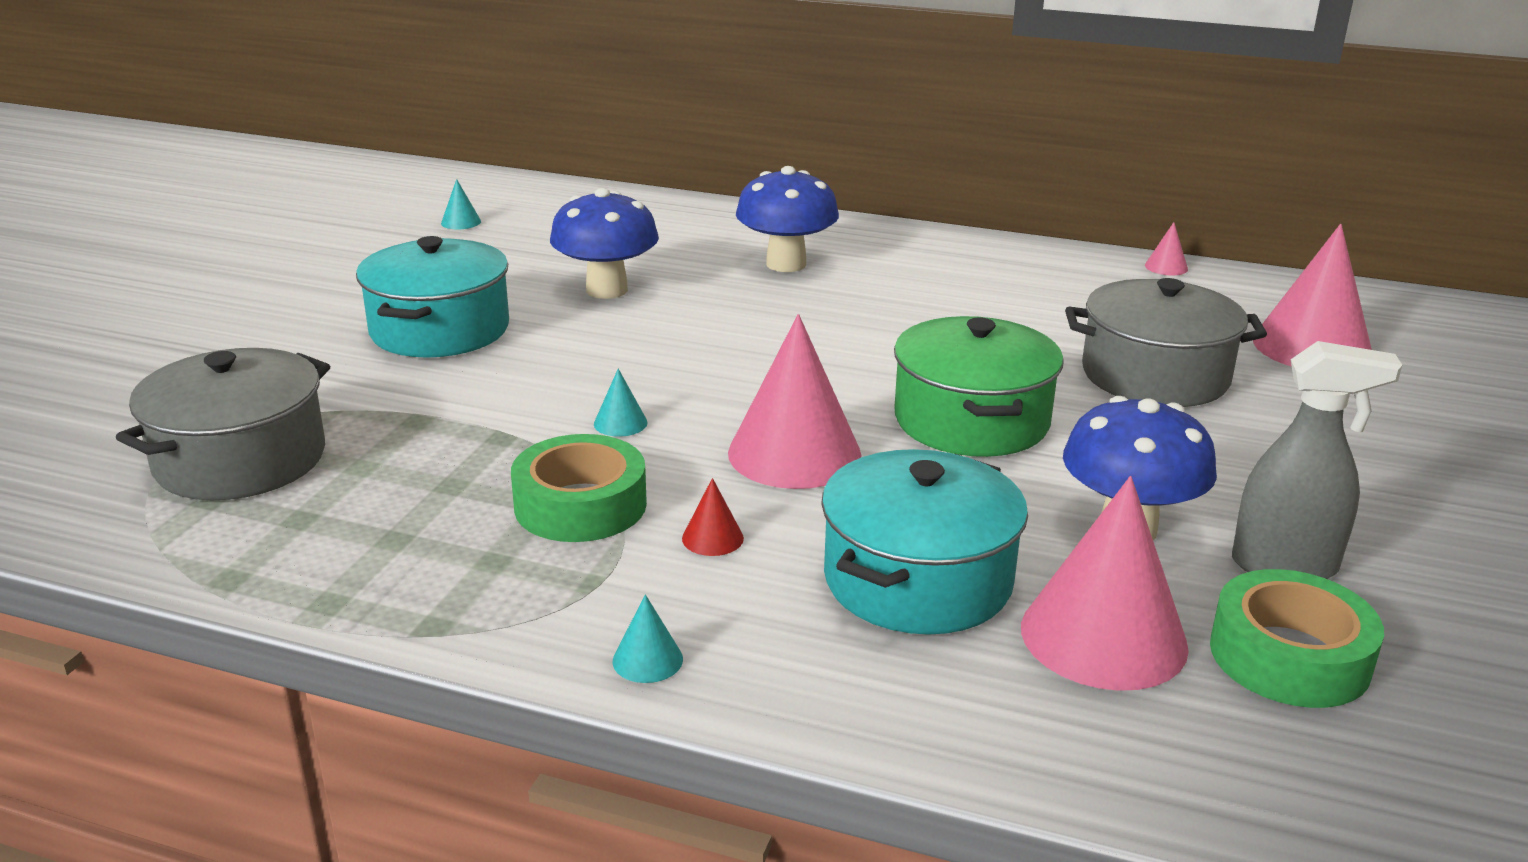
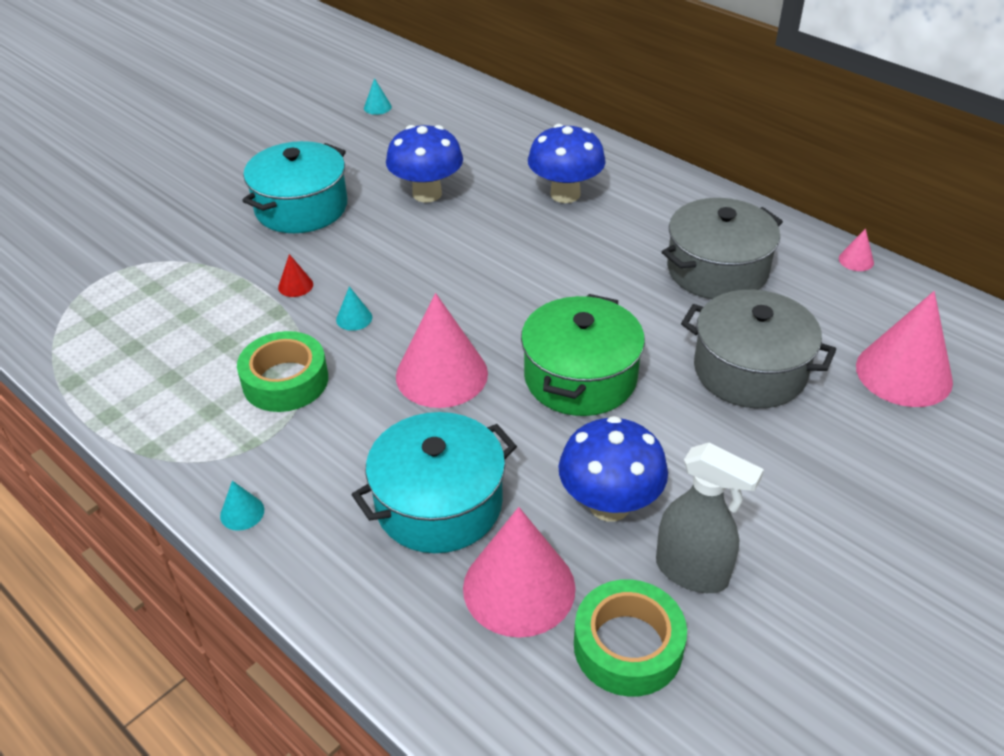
camera: 25 degrees right, 15 degrees up
(240, 460) = (128, 291): grey pot -> grey pot (717, 270)
(712, 538) = (342, 431): red cone -> red cone (295, 285)

